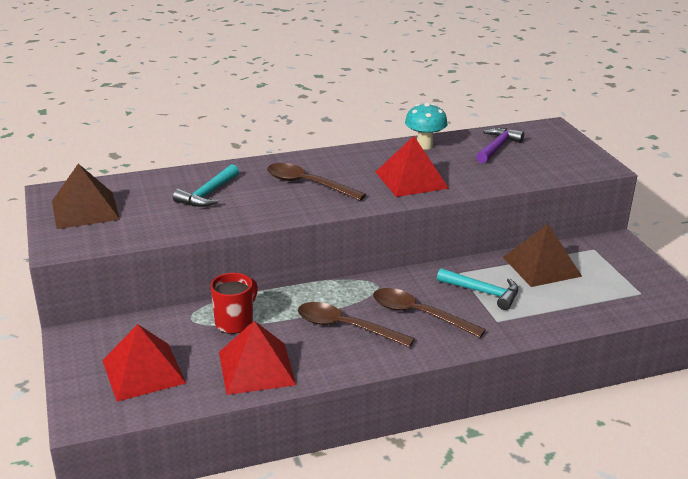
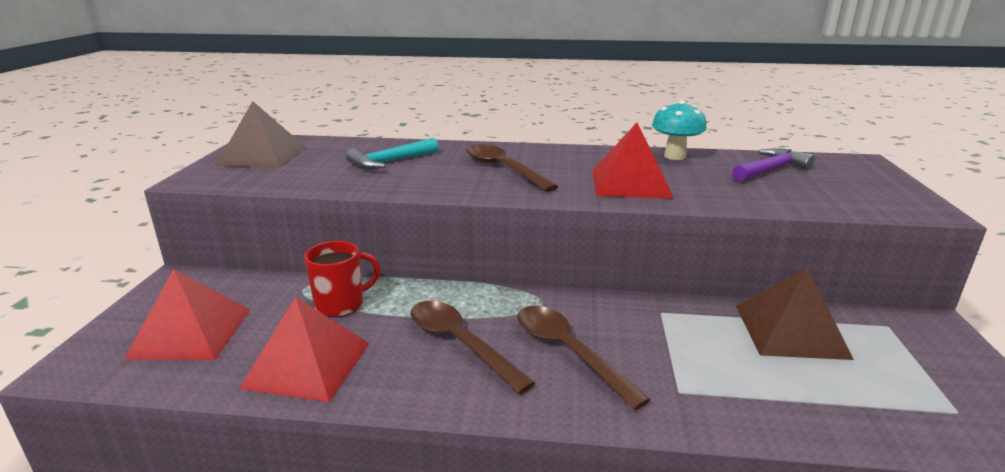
camera: 25 degrees right, 5 degrees down
(483, 292) = (680, 345): turquoise hammer -> none

